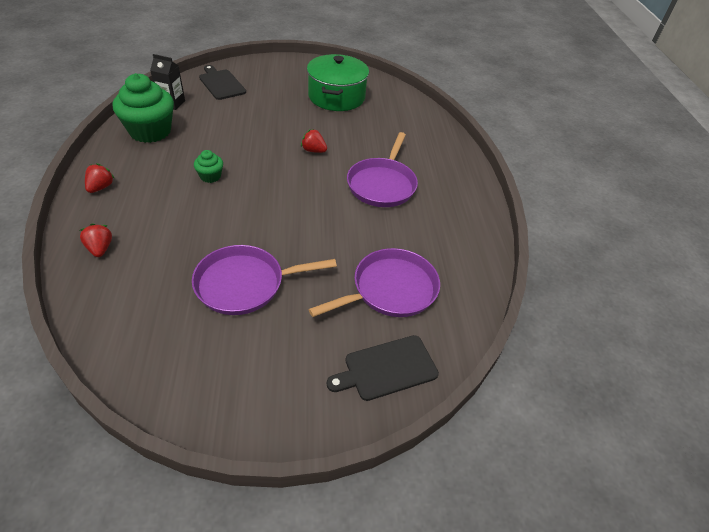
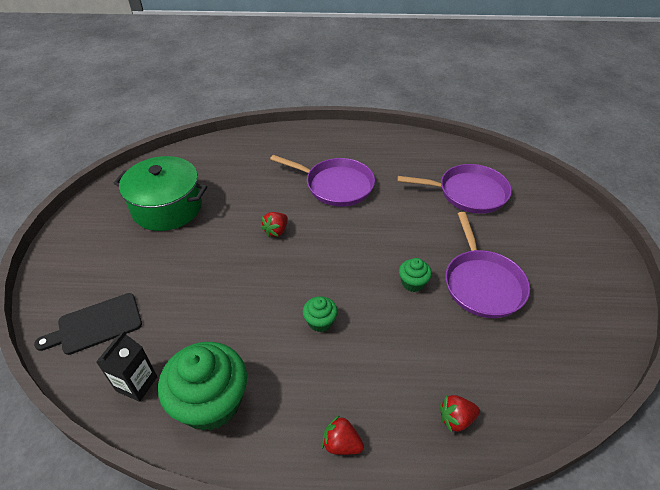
camera: 80 degrees left, 0 degrees up
(249, 232) = (413, 283): none -> green cupcake
(387, 368) = (544, 202): black cutting board -> none
(390, 289) = (469, 193): purple pan -> purple pan turned 120 degrees clockwise

